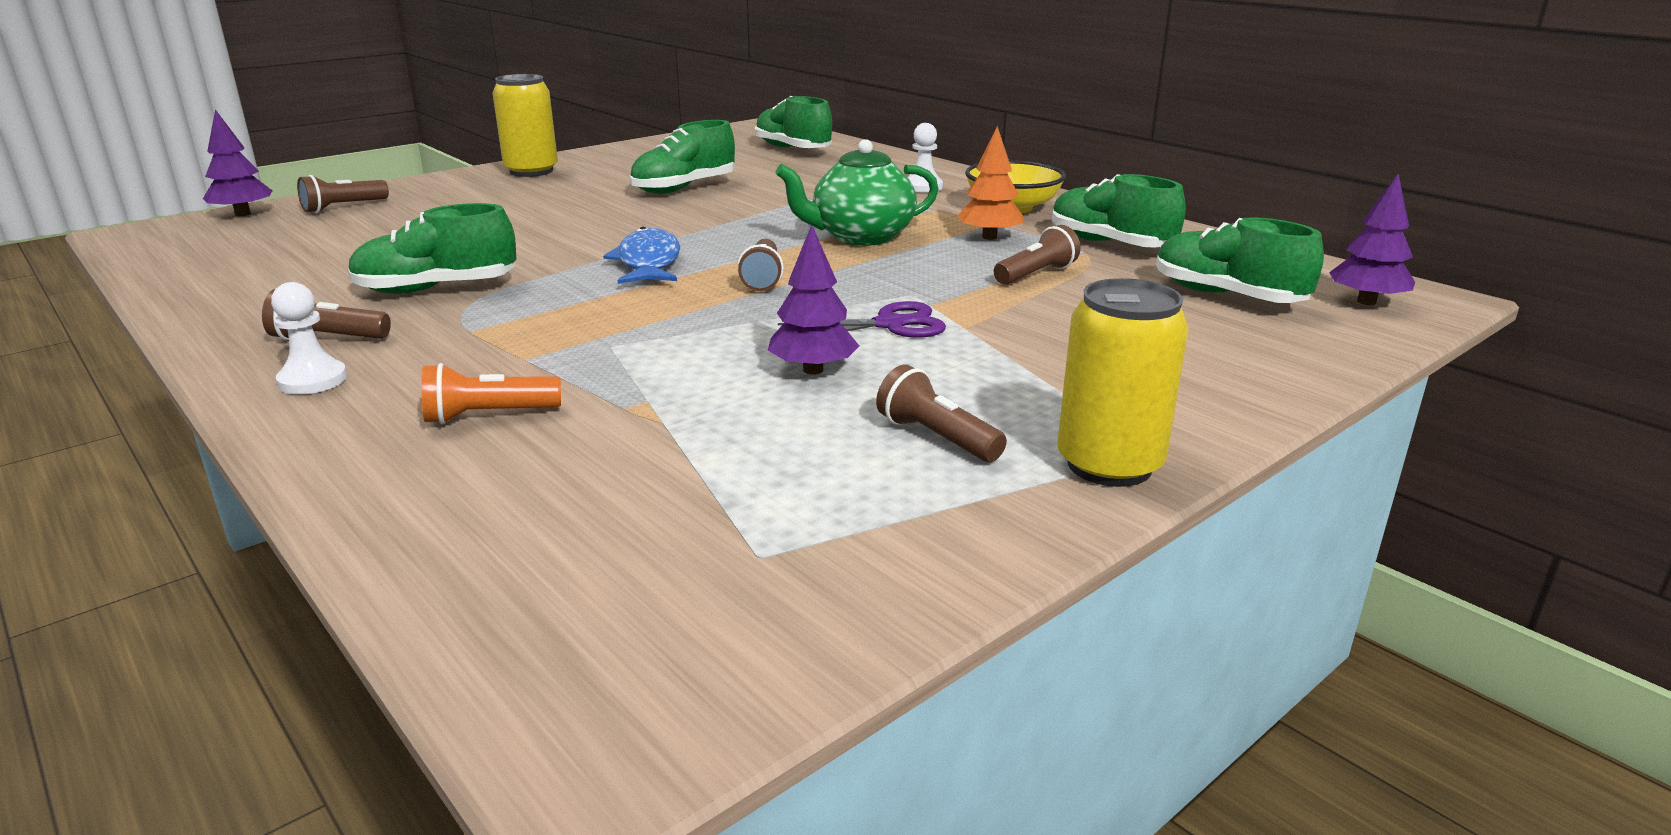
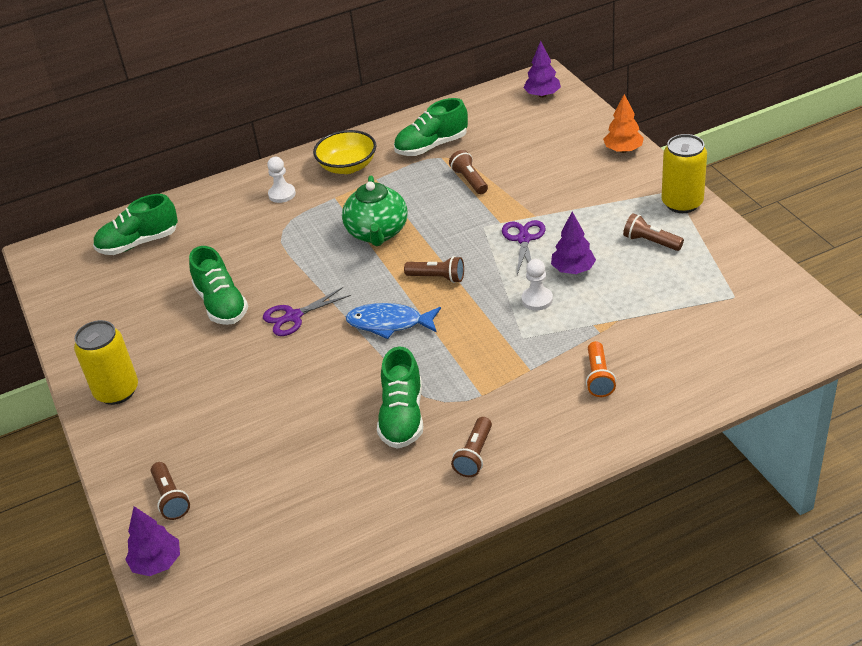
camera: 70 degrees left, 15 degrees up
(313, 380) = (537, 450): white pawn -> white pawn (537, 299)
(662, 218) = (293, 316): none -> purple scissors
(937, 438) = (651, 242): brown flashlight -> brown flashlight turned 60 degrees clockwise
(989, 237) = (400, 185): orange tree -> orange tree (623, 150)
(1226, 296) = (522, 130): green shoe -> none

